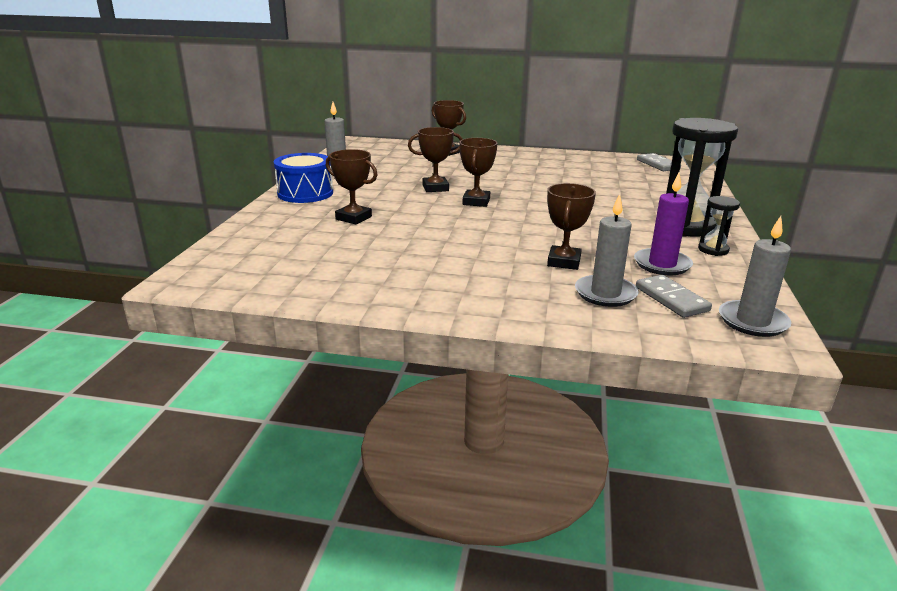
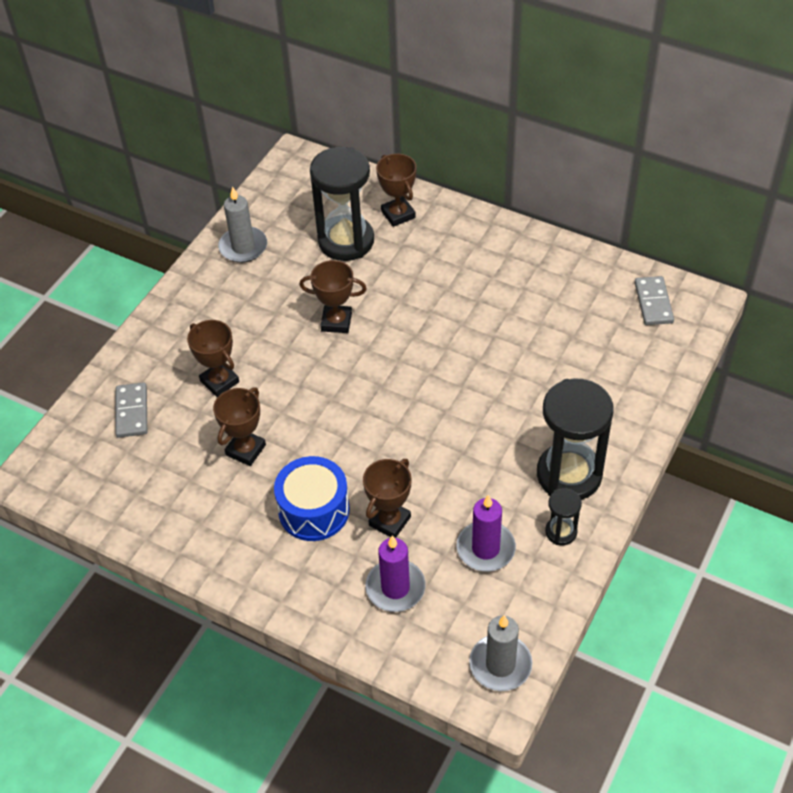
camera: 20 degrees right, 25 degrees up
(305, 193) = (188, 309): blue drum -> blue drum (314, 510)
(417, 162) = (346, 241): none -> black hourglass
(476, 202) = (366, 367): brown trophy -> brown trophy (246, 450)
(605, 294) = (395, 588): grey candle -> purple candle
(671, 299) = (451, 611): grey domino -> grey domino (132, 412)

